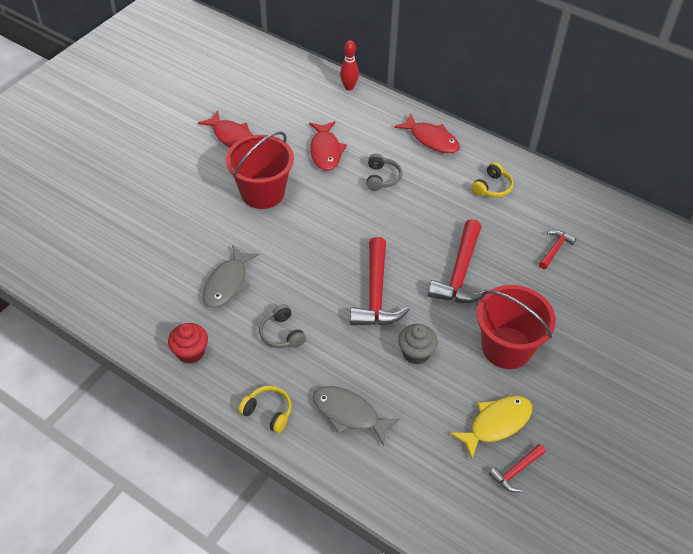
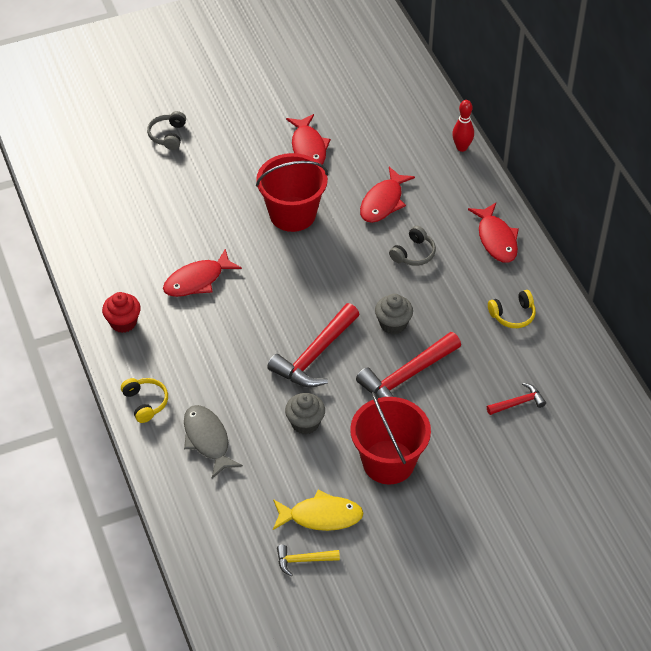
camera: 35 degrees right, 0 degrees up
(227, 283) = (197, 280): grey fish -> red fish
(282, 334) = (207, 346): grey headphones -> grey headphones (168, 135)
(413, 238) = (393, 324): none -> grey cupcake
(516, 471) = (303, 560): red hammer -> yellow hammer

